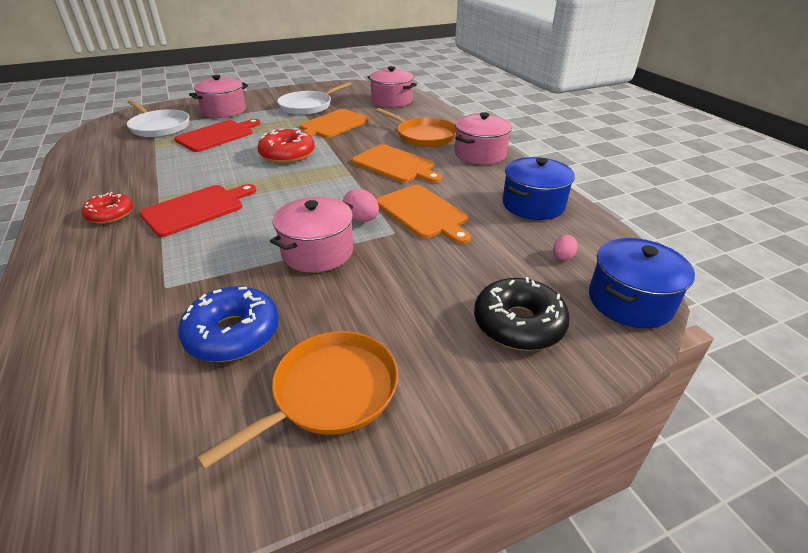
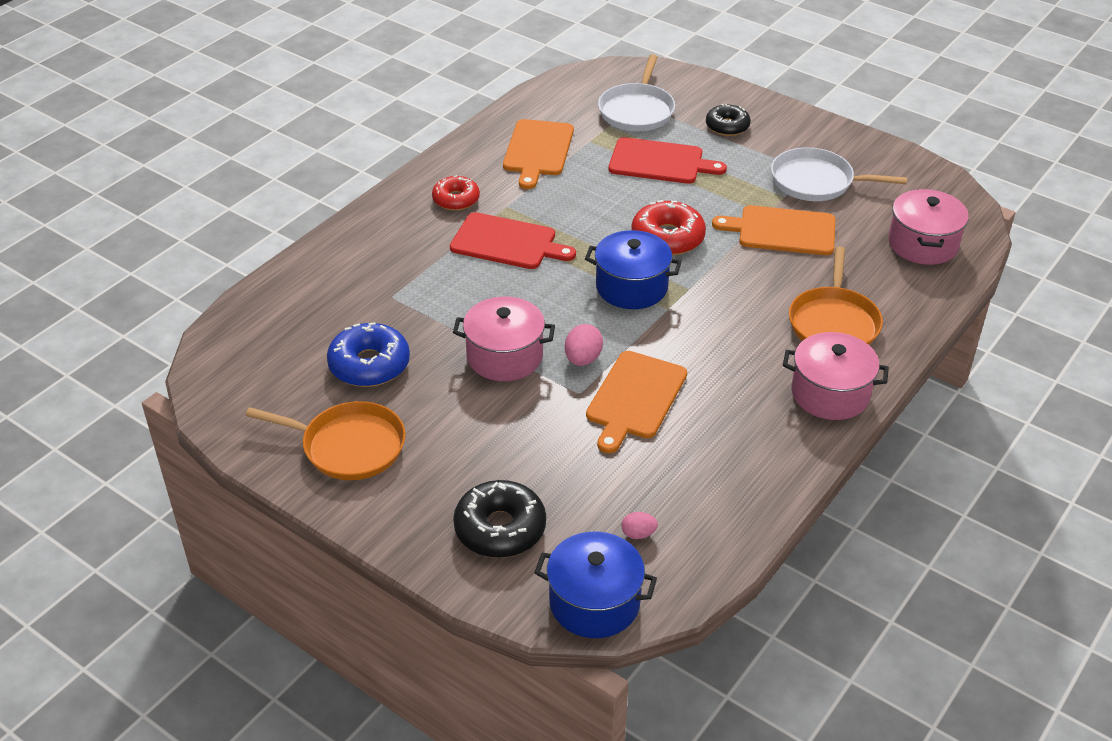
camera: 60 degrees right, 5 degrees up
(224, 111) = (727, 126): pink pot -> black donut
(395, 165) = (725, 331): orange cutting board -> orange cutting board (537, 150)
(533, 205) = (733, 482): blue pot -> blue pot (631, 287)

